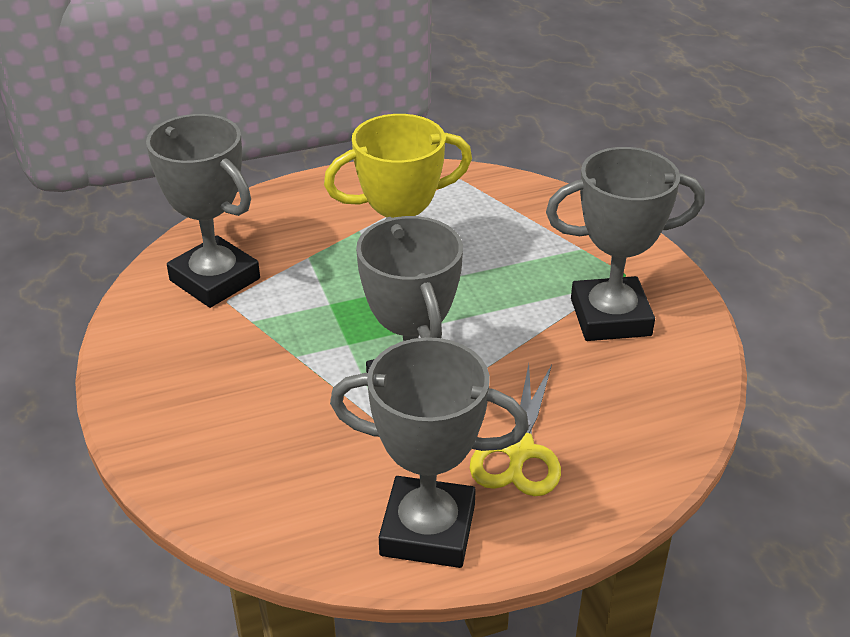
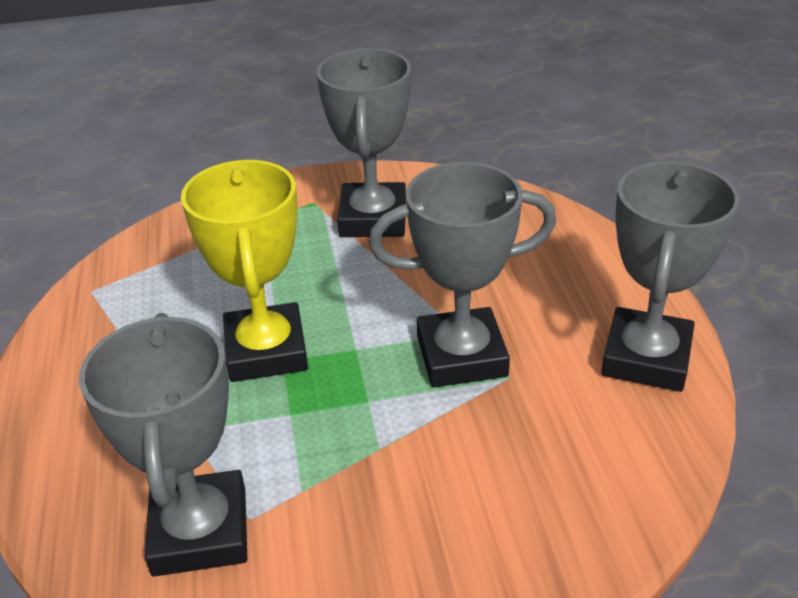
camera: 80 degrees left, 0 degrees up
(214, 279) = (200, 531): grey trophy -> grey trophy turned 60 degrees counterclockwise
(519, 451) = (546, 292): yellow scissors -> none

